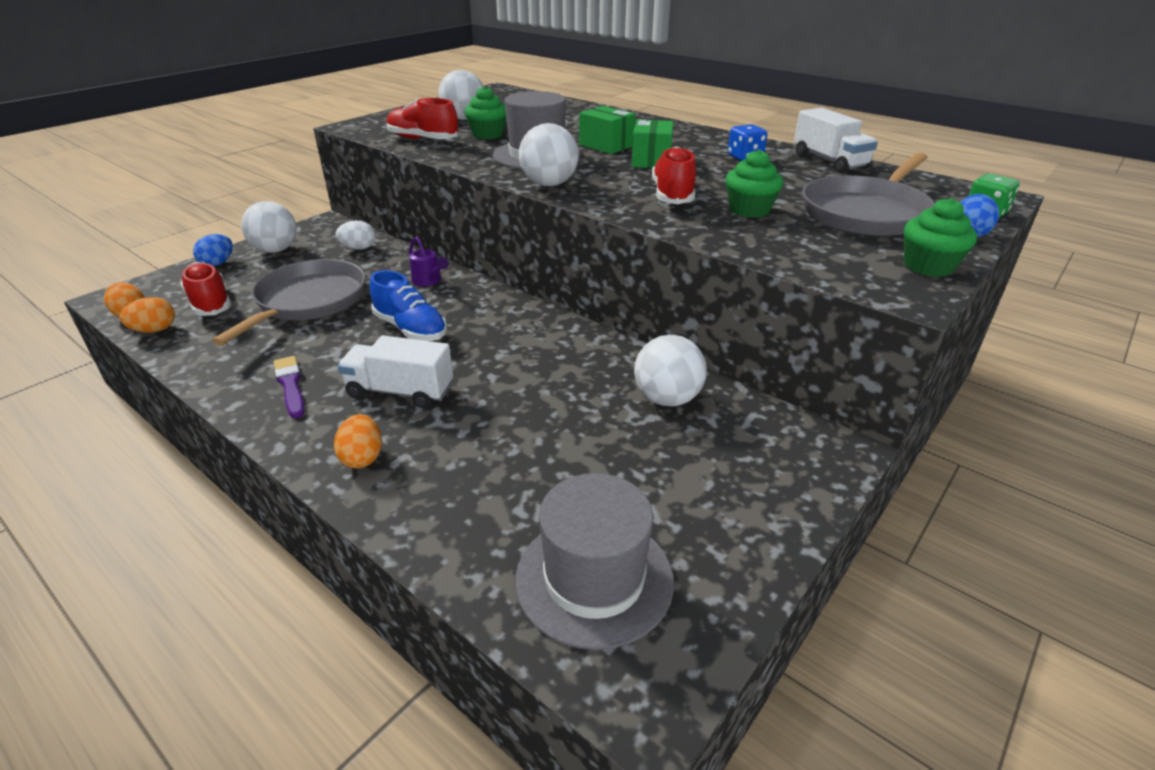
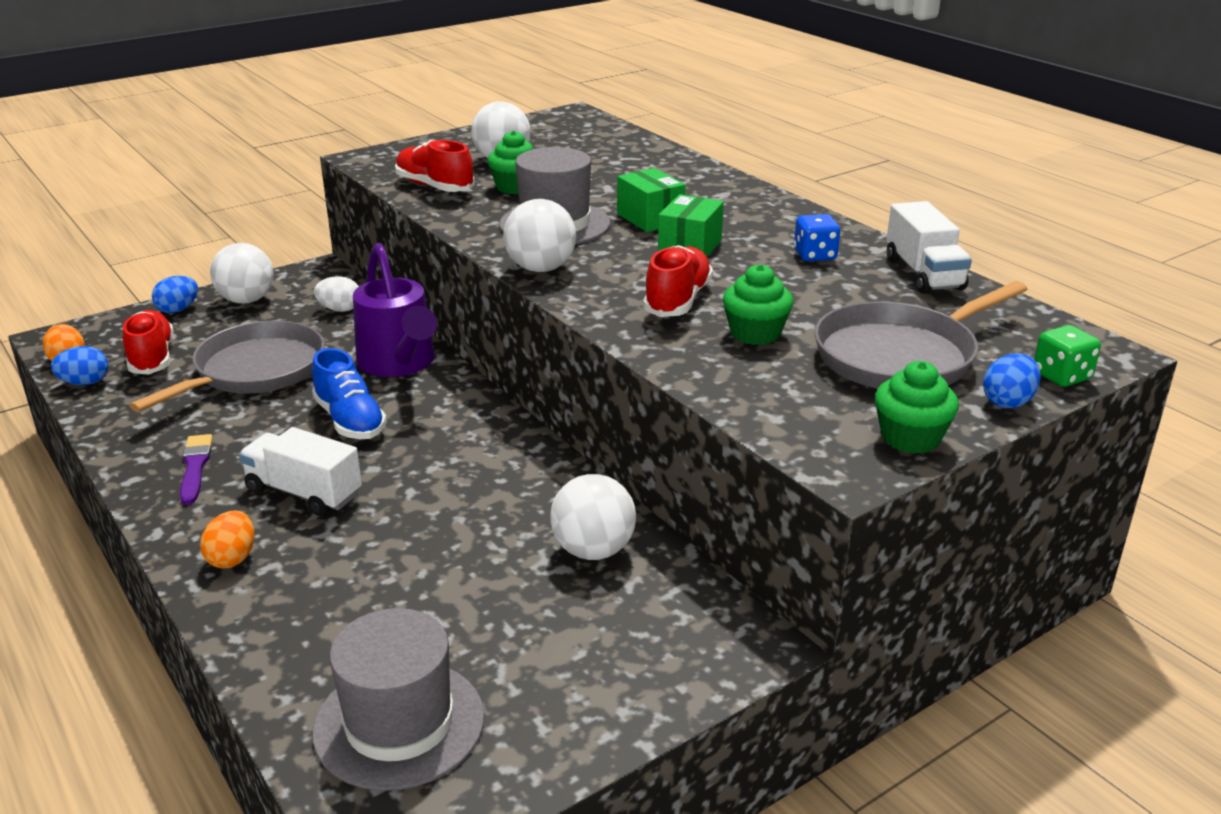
camera: 15 degrees right, 5 degrees down
(155, 330) = (85, 383): orange egg -> blue egg
(428, 281) = (399, 363): purple watering can -> purple watering can, size x2.18

